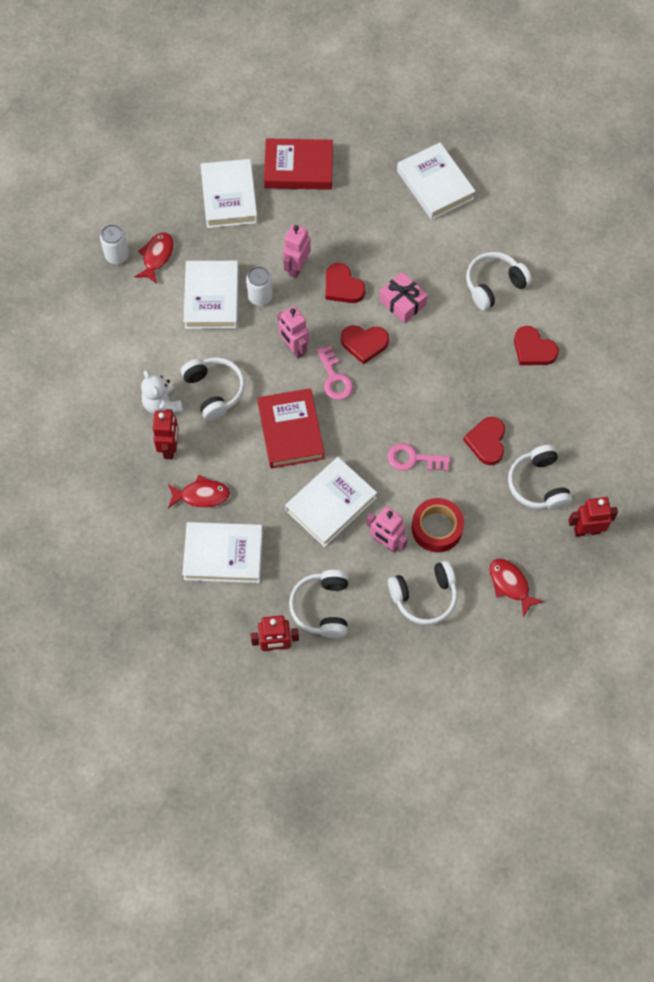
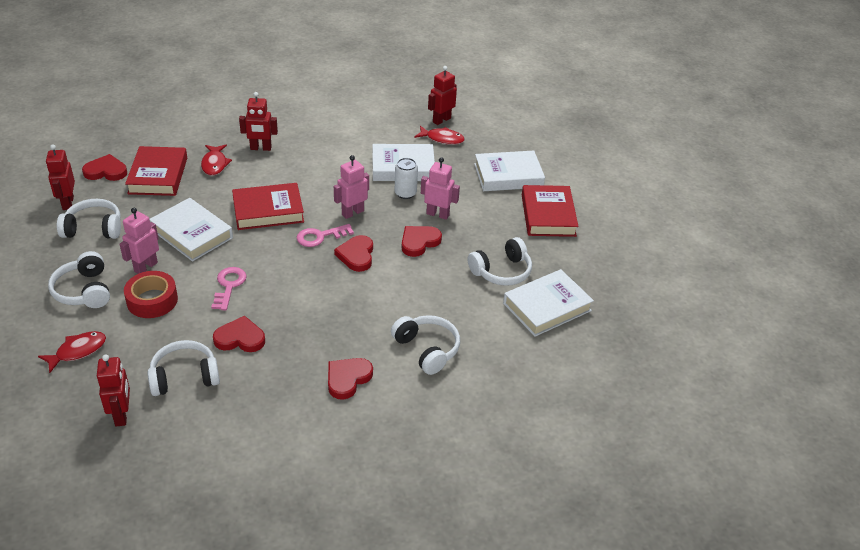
camera: 85 degrees right, 25 degrees down
(117, 255) = (441, 120): white can -> red robot
(162, 404) = (301, 144): white teddy bear -> none
(213, 615) = (106, 171): none -> red heart
(214, 391) = (312, 169): white headphones -> white headphones (501, 271)
(223, 554) = (158, 175): white book -> red book
(402, 302) = (403, 281): pink gift -> none

